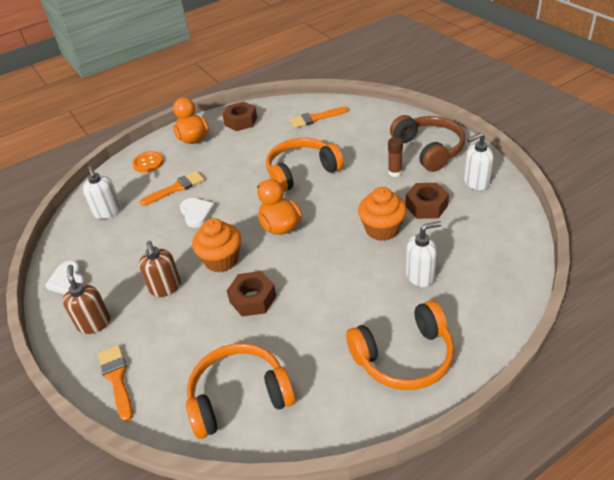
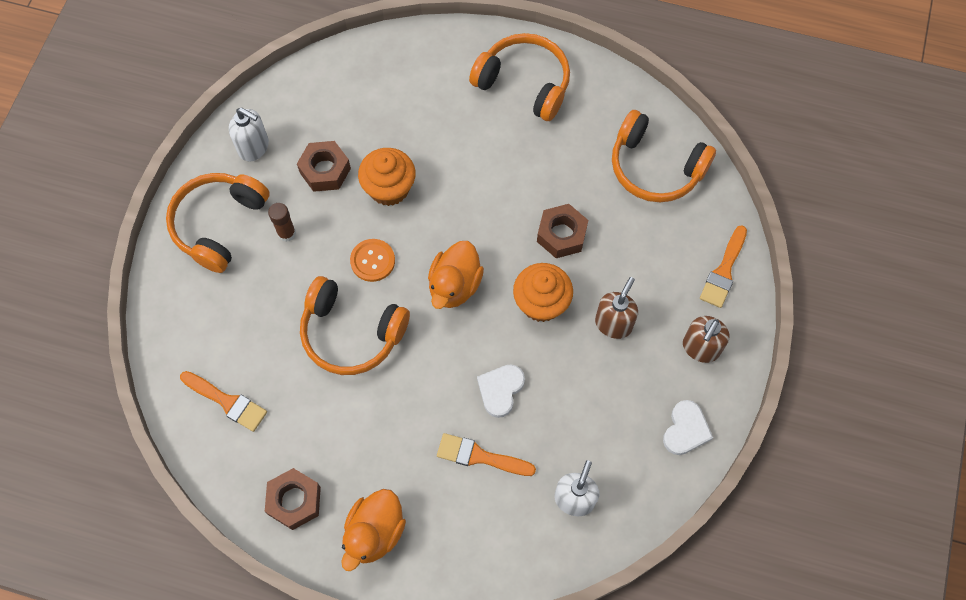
camera: 135 degrees left, 25 degrees up
(148, 163) = (462, 544): orange button -> orange button (372, 261)
(420, 276) = (427, 121): white soap dispenser -> none
(429, 149) = (219, 224): brown headphones -> orange headphones

